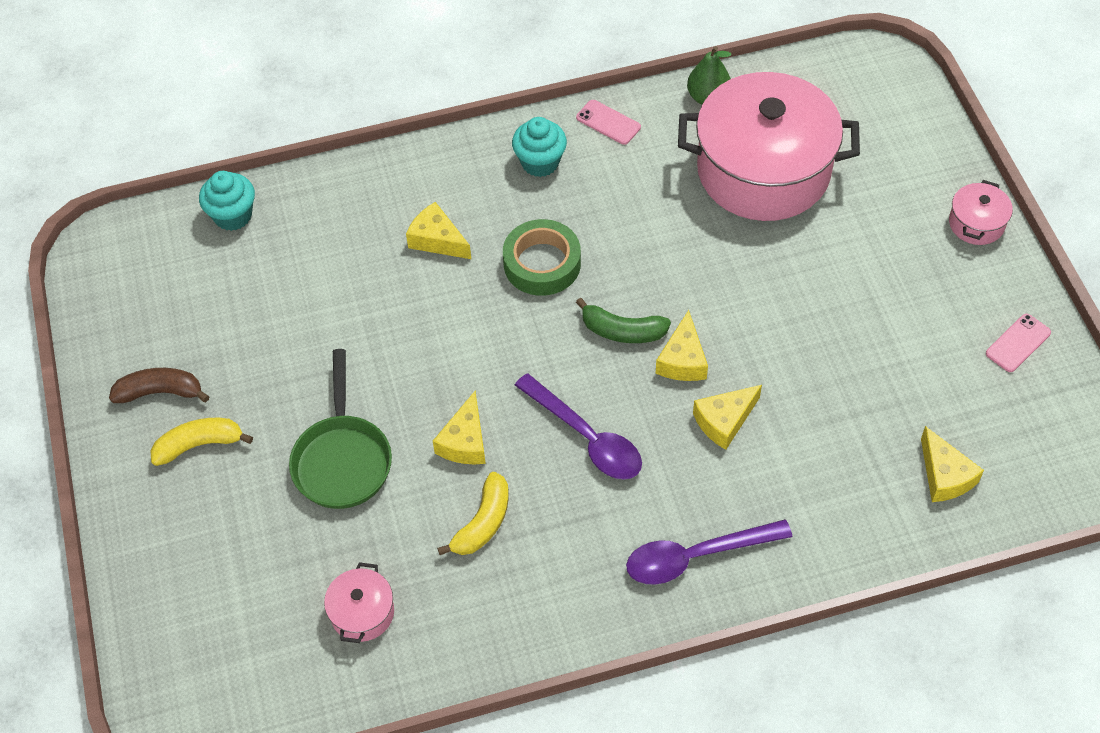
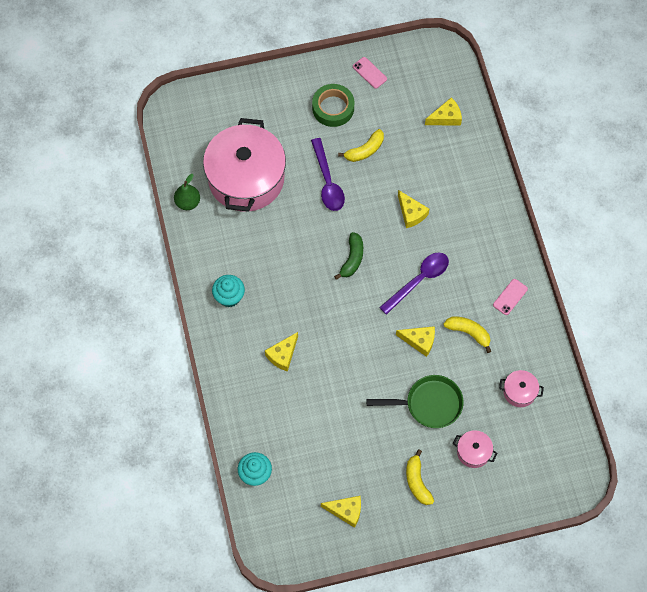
camera: 90 degrees left, 10 degrees up
(160, 392) = (381, 506): brown banana -> none
(542, 263) = (303, 298): green tape -> green tape (333, 108)
(608, 122) = (202, 258): pink phone -> pink phone (510, 297)
(683, 360) = (372, 230): yellow cheese -> yellow cheese (346, 511)
(696, 556) = (489, 233): purple spoon -> purple spoon (327, 181)
(847, 342) = (365, 150): none -> yellow banana
(976, 223) = (292, 79): pink pot -> pink pot (473, 452)

